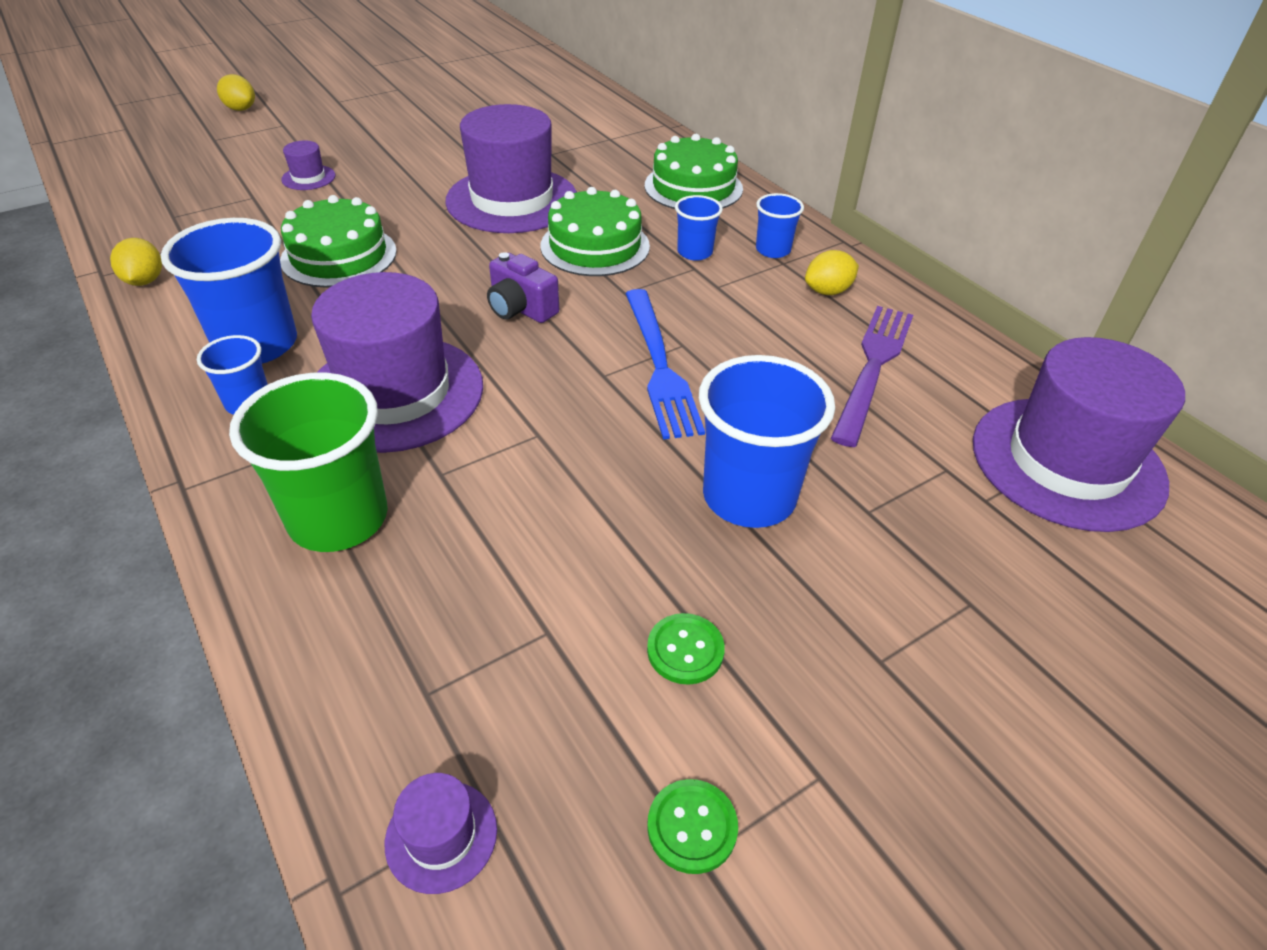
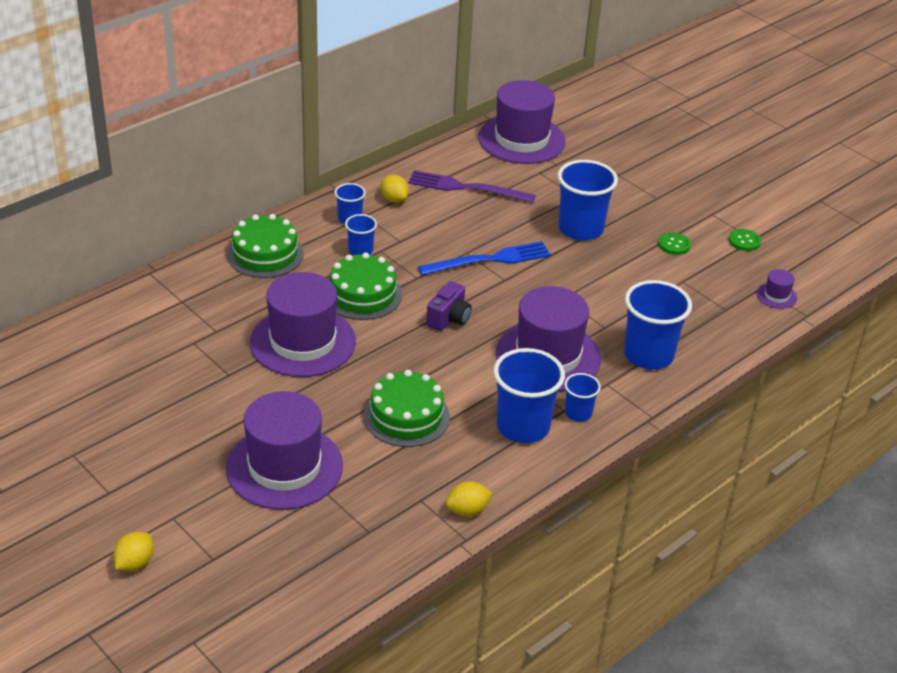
camera: 100 degrees left, 5 degrees down
(308, 178) = (284, 467): purple hat -> purple hat, size x2.46
(338, 518) = (648, 355): green cup -> blue cup

